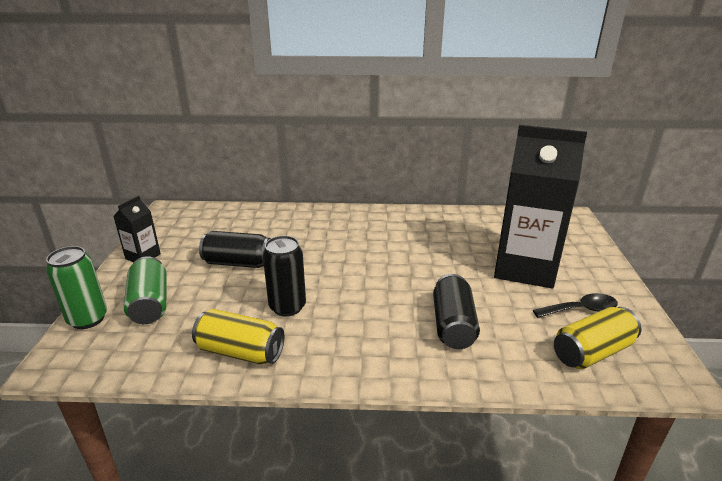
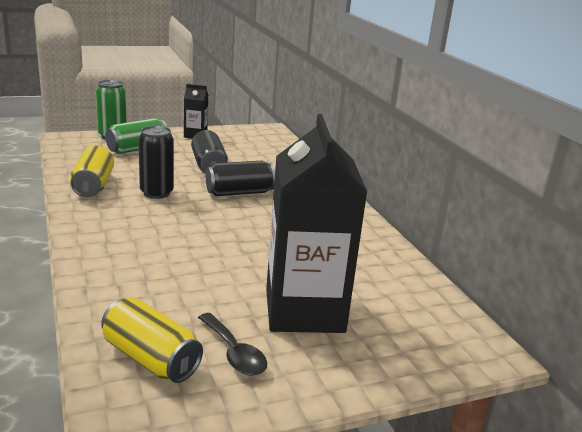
camera: 65 degrees right, 5 degrees down
(453, 325) = (164, 269): black can -> black can (239, 192)

